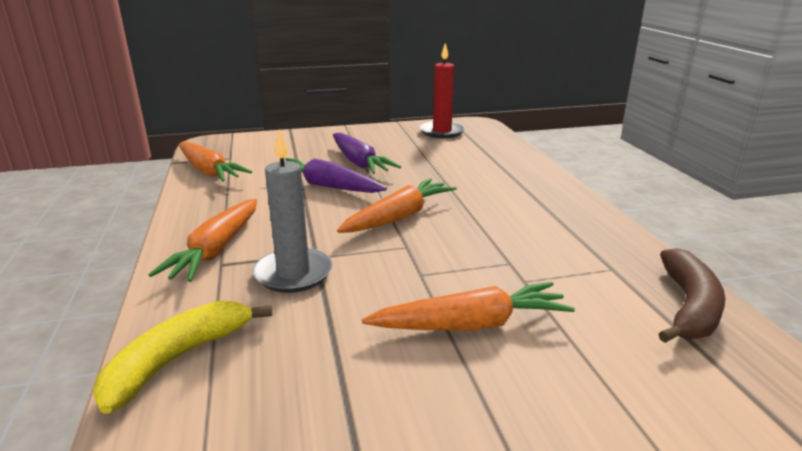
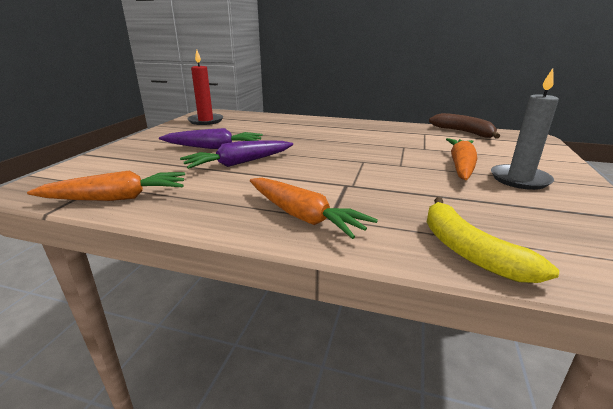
camera: 60 degrees left, 0 degrees up
(293, 273) = (370, 195): grey candle -> grey candle (519, 179)
(399, 217) = (321, 155): orange carrot -> none

